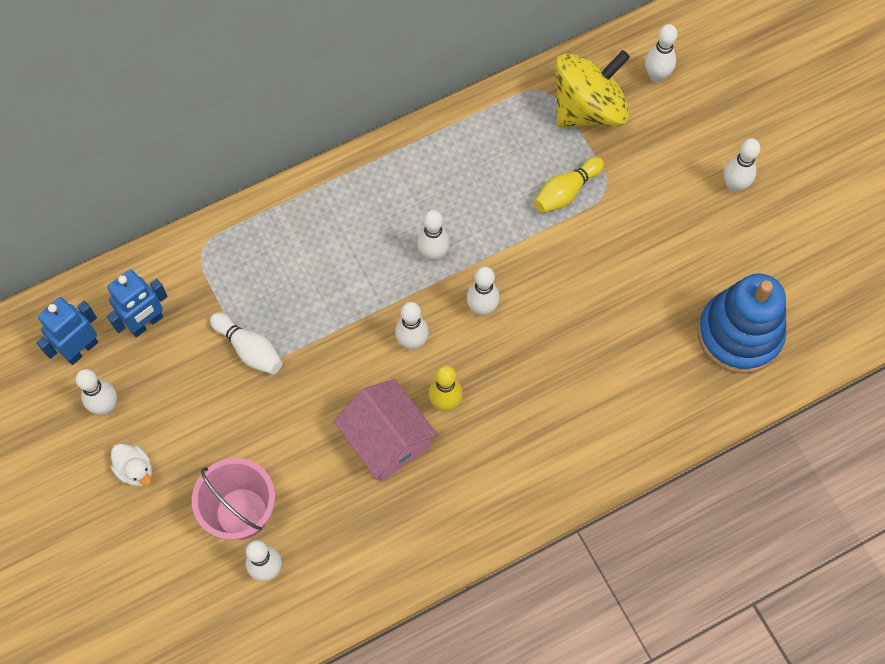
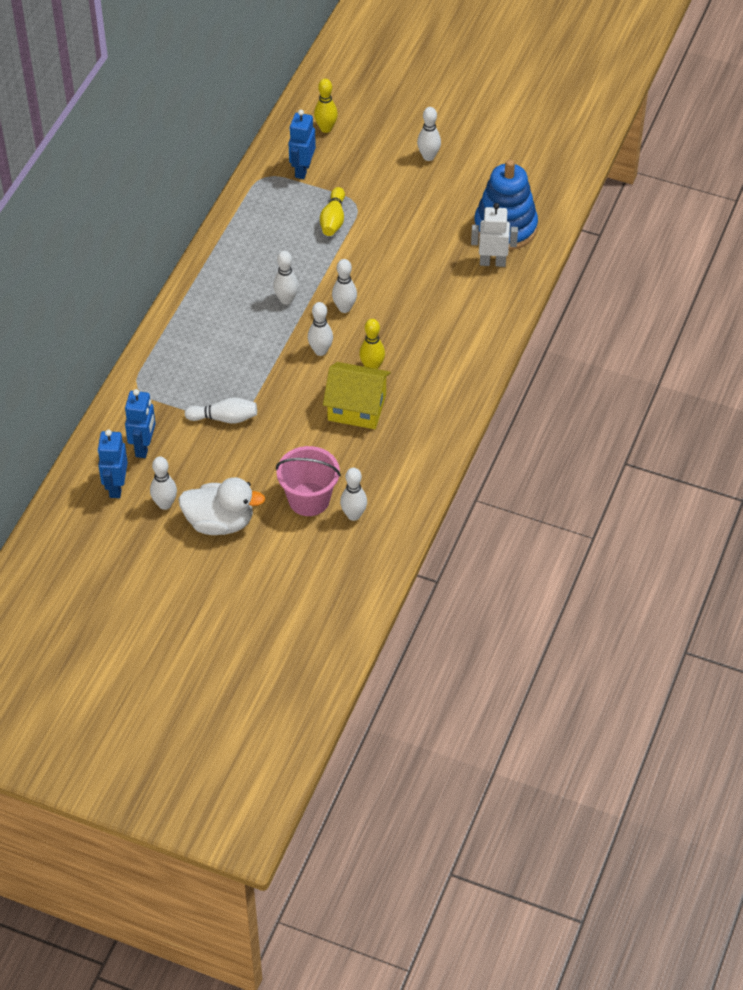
camera: 40 degrees left, 15 degrees down
(135, 470) = (220, 522): white duck -> white duck, size x1.92
(387, 440) = (357, 407): pink house -> yellow house
(588, 109) = (302, 170): yellow spinning top -> blue robot
(656, 76) = (326, 128): white bowling pin -> yellow bowling pin
(686, 368) = (492, 262): none -> white robot

